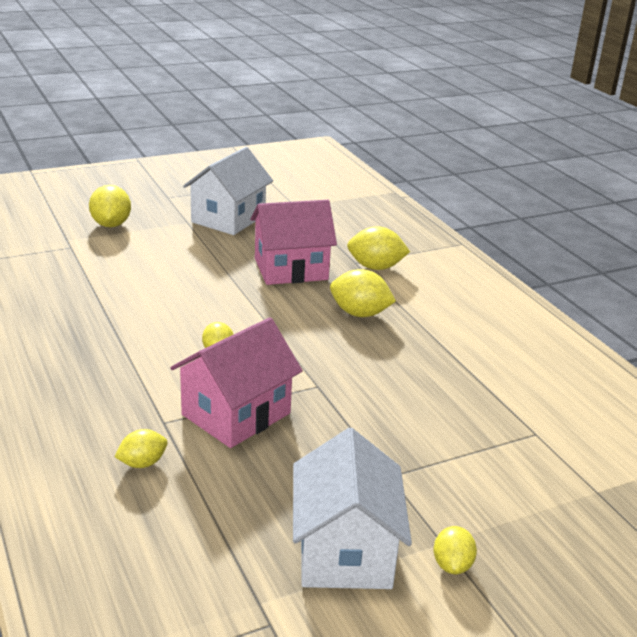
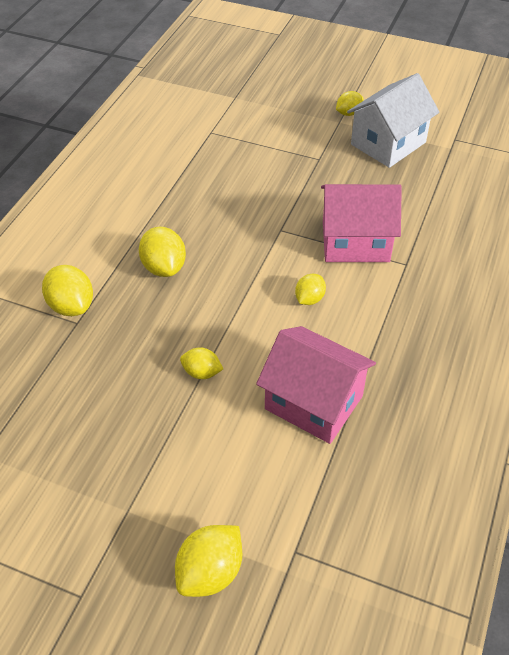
camera: 130 degrees left, 20 degrees up
(142, 463) = (444, 244): yellow lemon -> yellow lemon (202, 372)
(228, 219) = (80, 483): white house -> none
(291, 269) = (138, 353): pink house -> pink house (314, 402)

